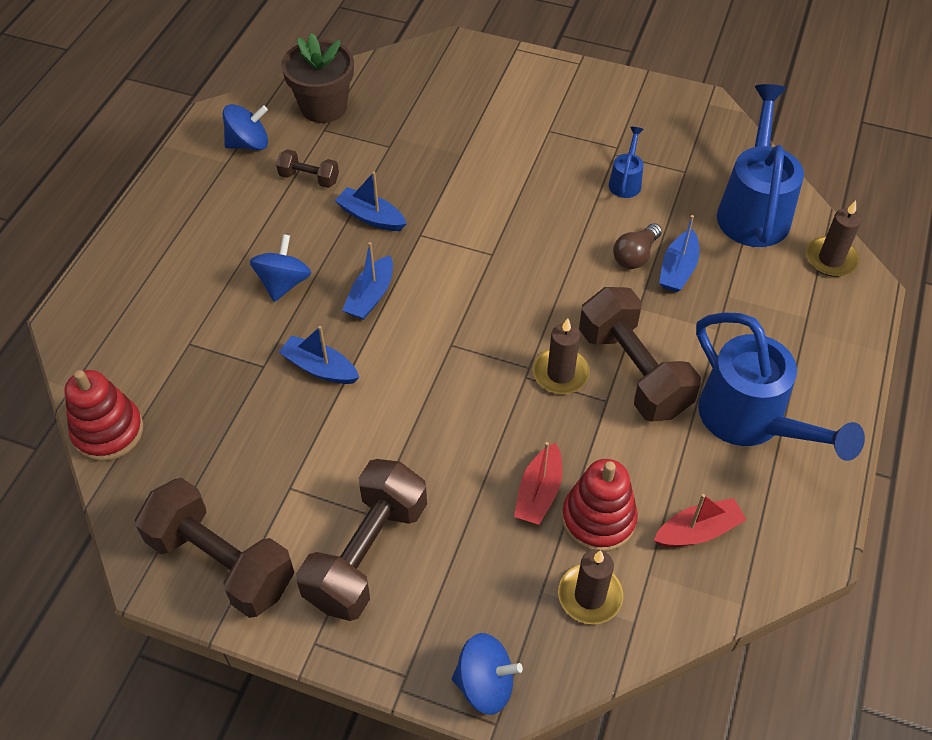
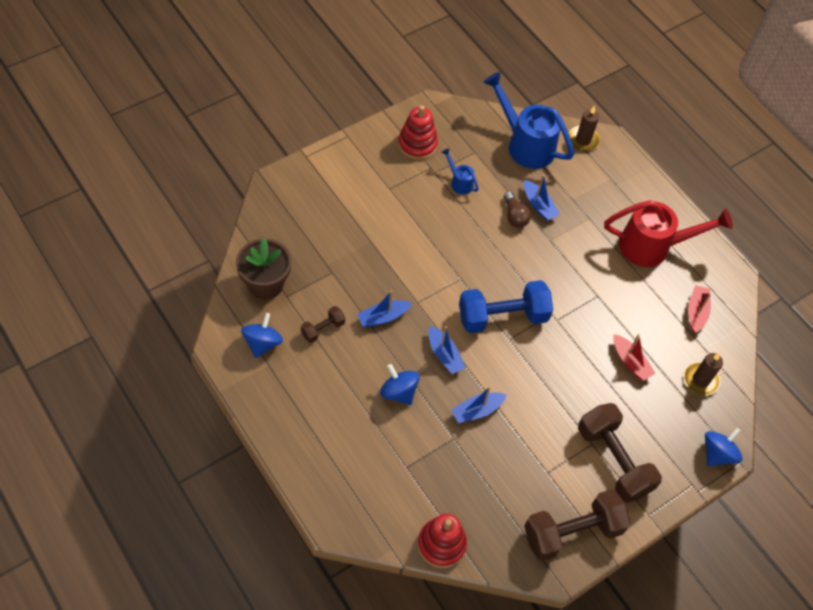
camera: 60 degrees left, 5 degrees up
(476, 321) = (502, 317): none -> blue dumbbell
(560, 373) = (566, 303): brown candle -> none
(598, 519) = (662, 347): red stacking toy -> red stacking toy (417, 144)
(633, 372) = (588, 271): brown dumbbell -> none
(750, 421) = (652, 246): blue watering can -> red watering can

